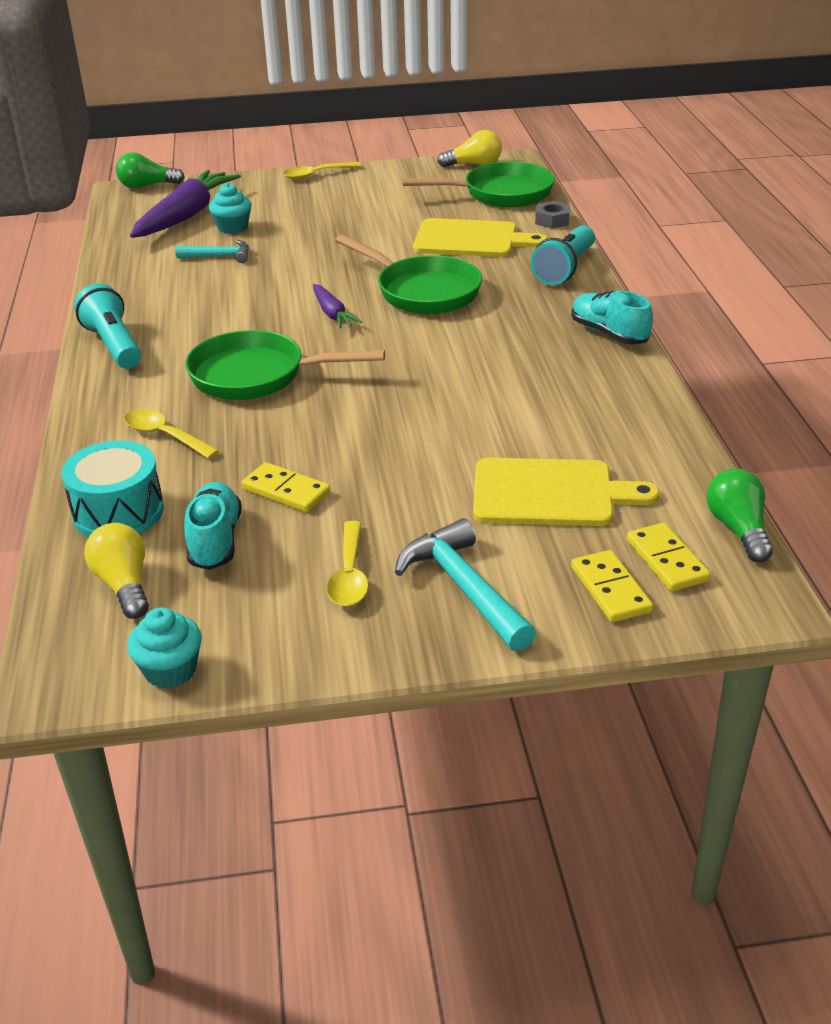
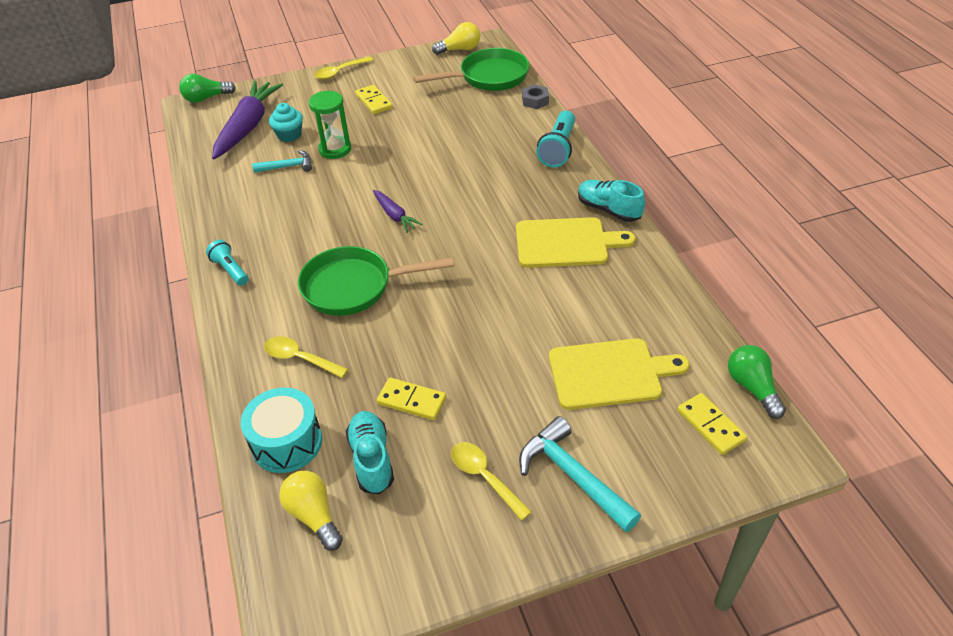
camera: 10 degrees left, 10 degrees up
(114, 345) = (230, 270): turquoise flashlight -> turquoise flashlight, size x0.63
(170, 670) = (376, 594): turquoise cupcake -> none
(283, 245) = (335, 149): none -> green hourglass
(349, 575) = (484, 477): yellow spoon -> yellow spoon turned 150 degrees clockwise
(422, 291) = (457, 184): green pan -> none
(470, 239) = (479, 127): yellow cutting board -> yellow cutting board (565, 243)
(610, 589) = (678, 460): yellow domino -> yellow domino (374, 101)

